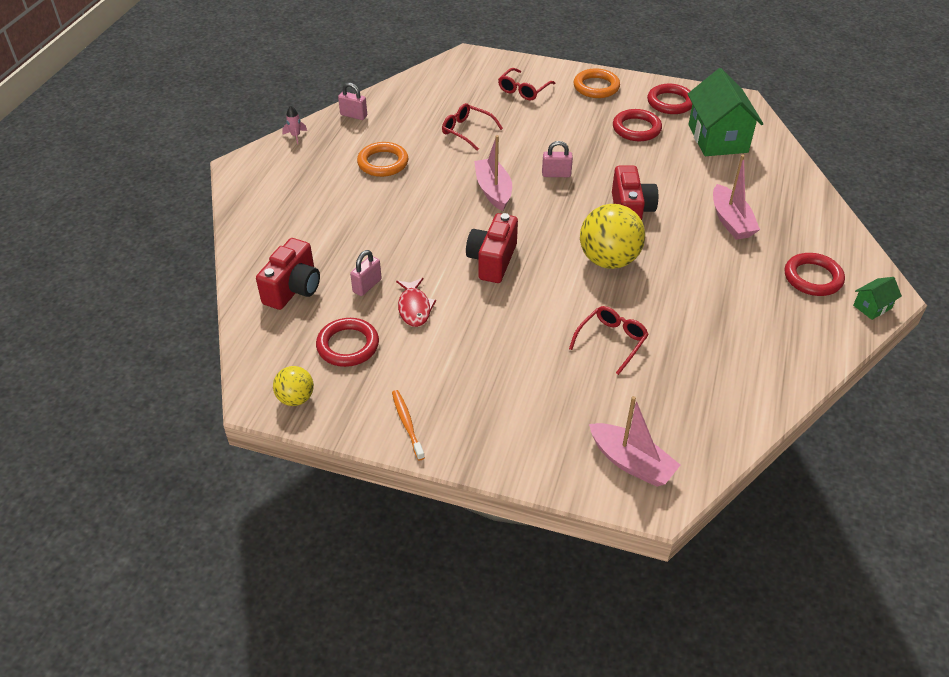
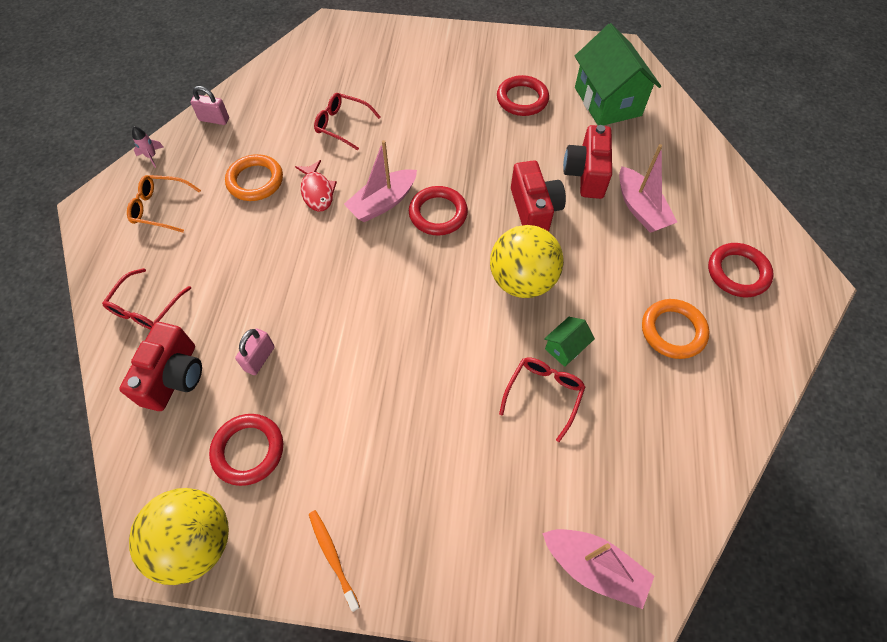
camera: 10 degrees left, 15 degrees up
(296, 398) = (196, 542): yellow ball -> yellow ball, size x1.84
(298, 173) = (161, 208): none -> orange glasses
(414, 308) = (318, 382): red fish -> red fish (317, 191)
(492, 261) = (396, 301): red camera -> red camera (586, 174)
(493, 191) = (383, 203): pink boat -> pink boat turned 105 degrees counterclockwise
(523, 90) = (395, 63): red glasses -> red glasses (146, 307)
(556, 174) = (447, 171): pink padlock -> none
(596, 87) = (471, 49): orange ring -> orange ring (673, 331)
(670, 102) = (551, 60): red ring -> red ring (438, 213)
(872, 307) = (804, 302): green house -> green house (565, 348)

